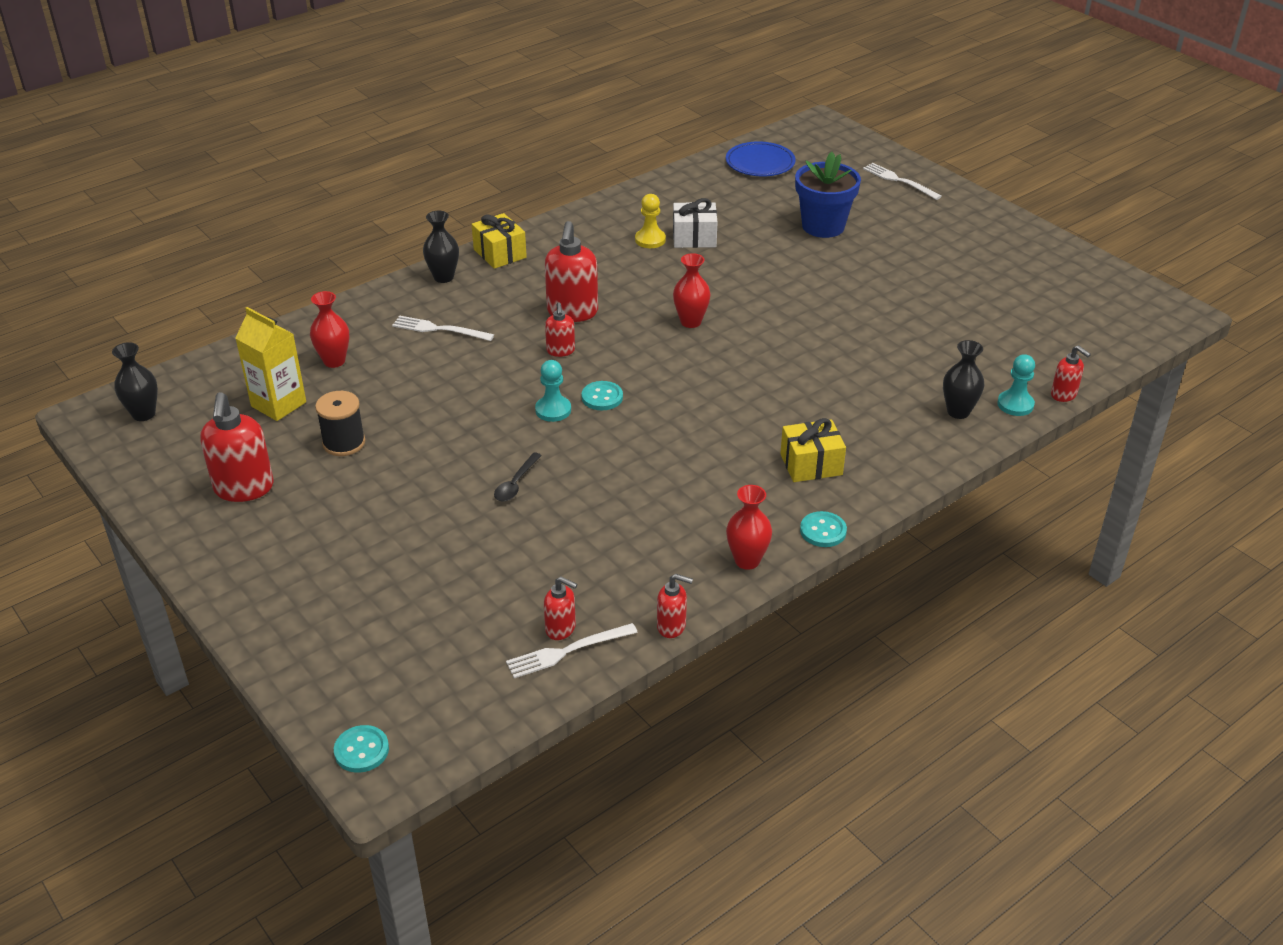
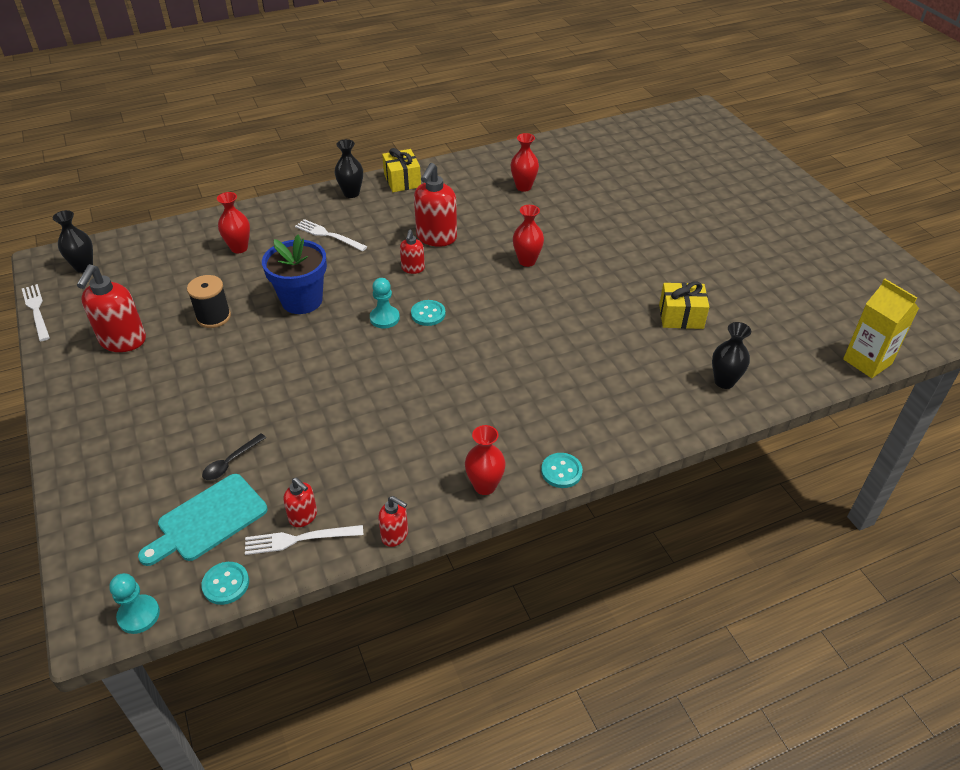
camera: 15 degrees right, 5 degrees up
(278, 404) = (182, 276): yellow carton -> yellow carton (867, 361)
(361, 750) = (95, 594): turquoise button -> turquoise button (226, 584)
(453, 653) = (208, 520): none -> turquoise cutting board
(516, 483) = (327, 377): black spoon -> black spoon (230, 462)
(650, 240) = (523, 187): yellow pawn -> red vase
(694, 238) = (559, 190): white gift -> none
(760, 163) = (638, 136): blue plate -> none
(811, 464) = (576, 406): yellow gift -> yellow gift (681, 316)
(823, 226) = (669, 196): blue flower pot -> blue flower pot (302, 300)
(899, 181) = (748, 167): white fork -> white fork (36, 310)
(1015, 404) = (778, 384): turquoise pawn -> turquoise pawn (139, 615)
(1064, 395) = (827, 383): red soap dispenser -> none

